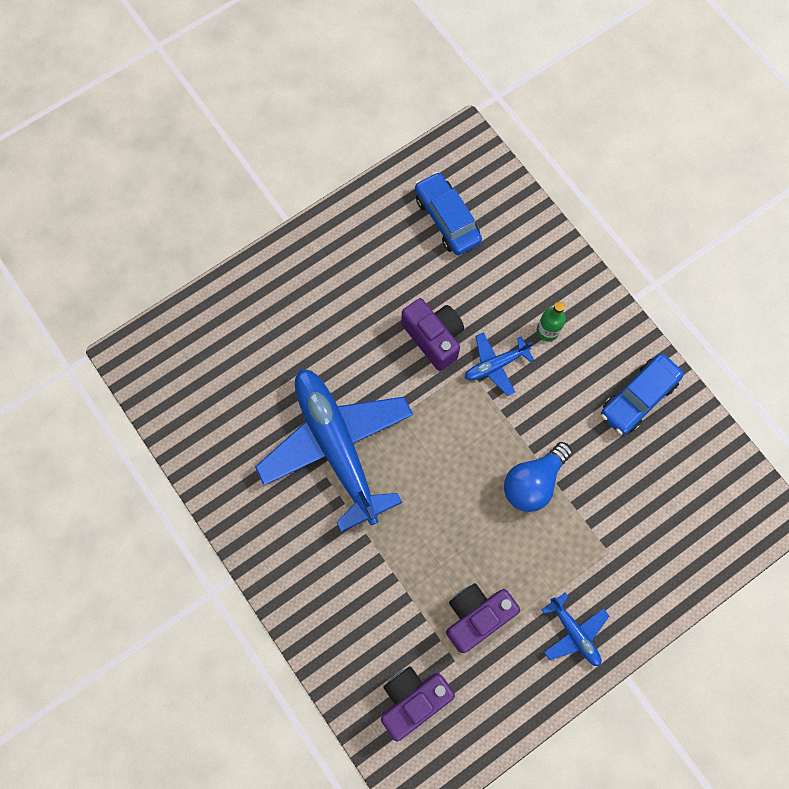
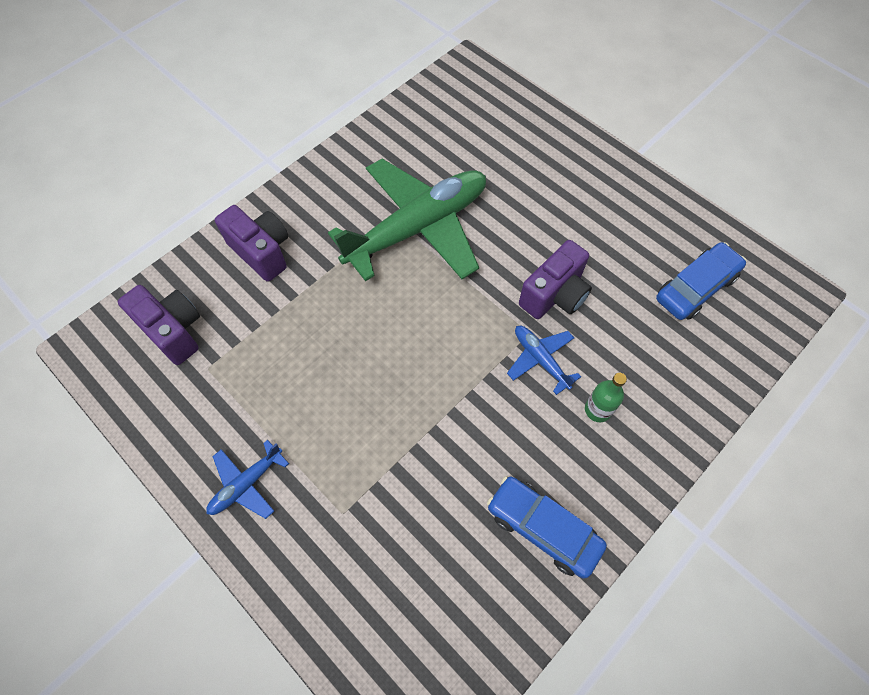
camera: 80 degrees right, 10 degrees down
(337, 446) = (418, 228): blue plane -> green plane
(476, 616) = (259, 378): purple camera -> purple camera (261, 252)
(533, 482) = (413, 417): blue light bulb -> none

